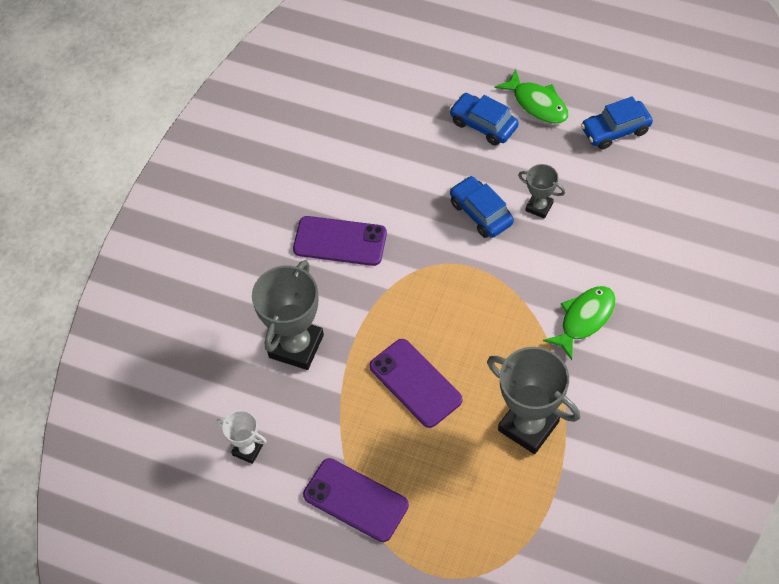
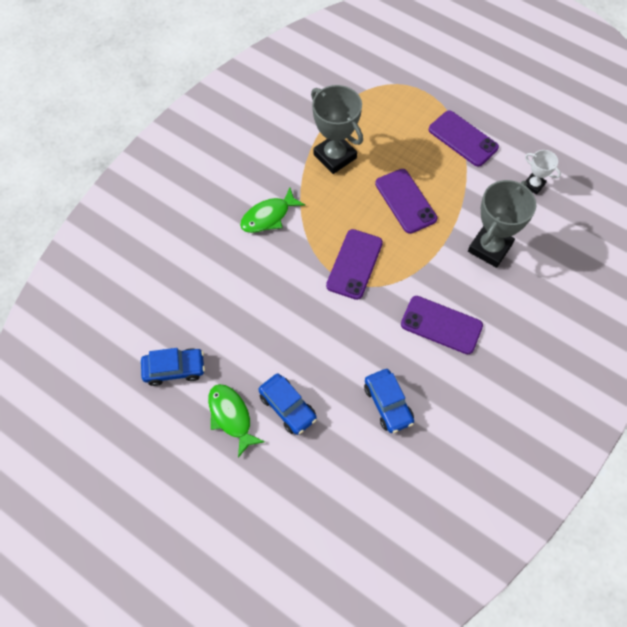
camera: 170 degrees left, 5 degrees up
(458, 286) = (354, 264): none -> purple phone
(481, 213) = (317, 321): blue car -> blue car (388, 404)
(539, 207) = (268, 314): grey trophy -> none

